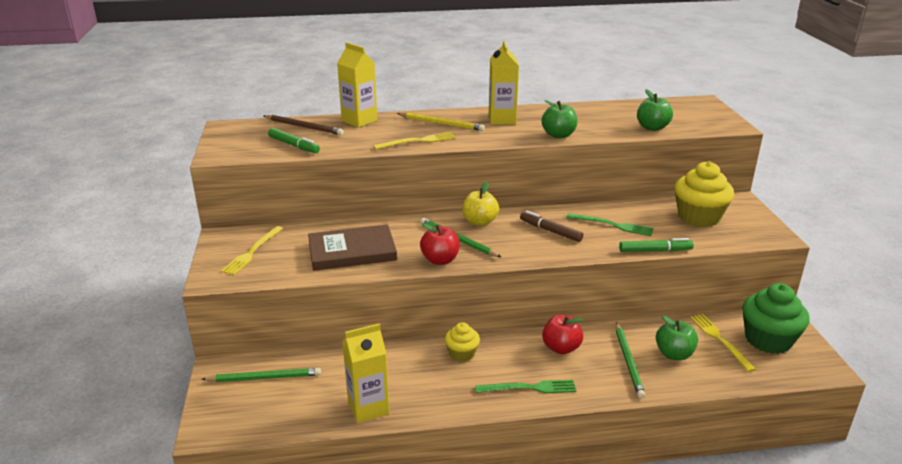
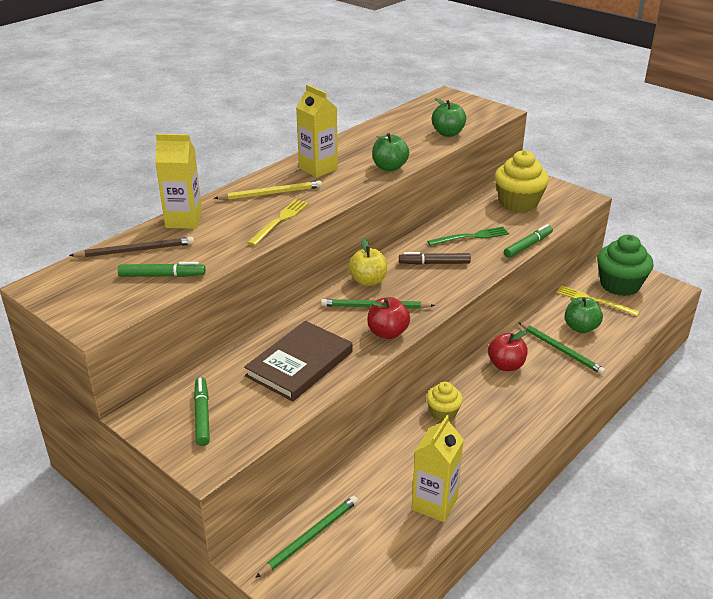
camera: 40 degrees left, 5 degrees up
(252, 252) = (202, 415): yellow fork -> green marker
(529, 388) = (526, 411): green fork -> none

